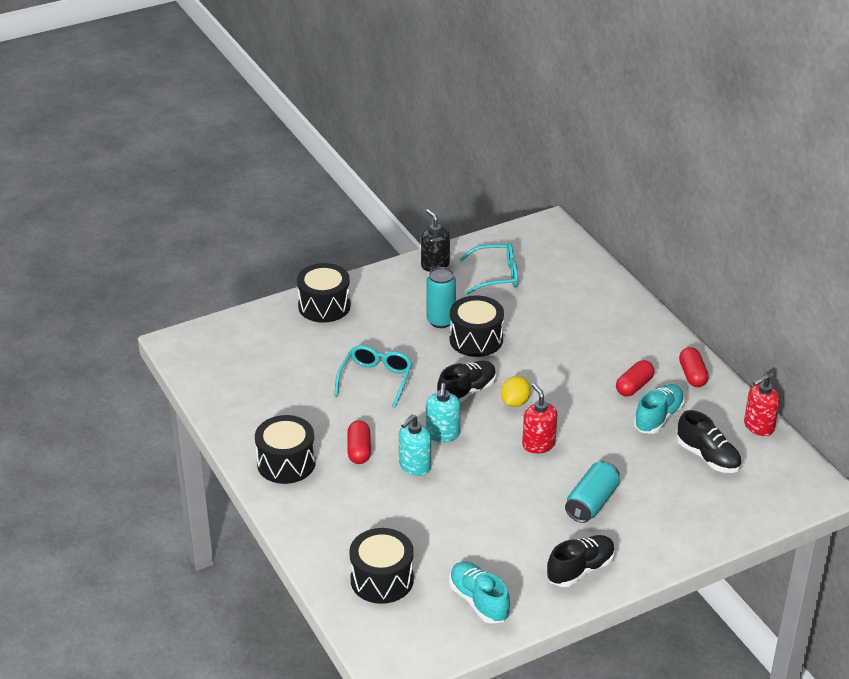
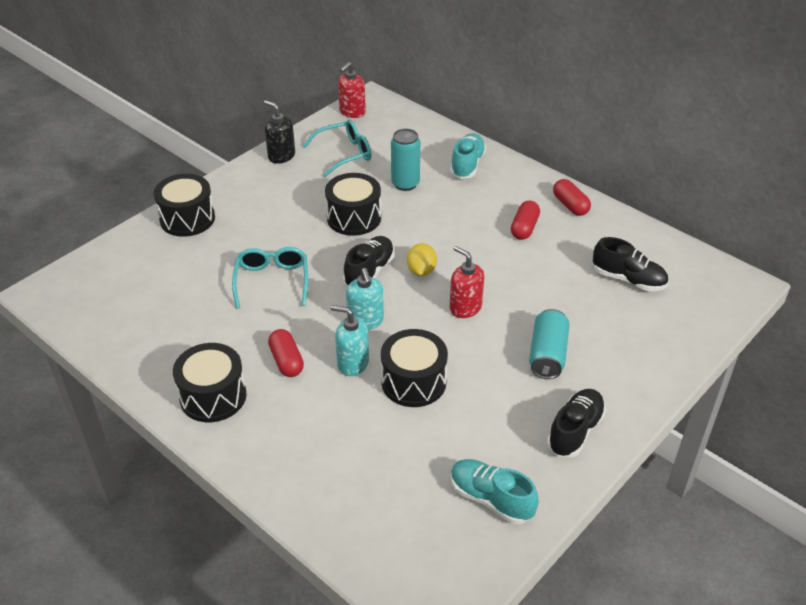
camera: 20 degrees left, 5 degrees up
(382, 579) = (375, 505): black drum -> black drum (413, 382)
(414, 466) = (352, 363): turquoise soap dispenser -> turquoise soap dispenser turned 90 degrees clockwise
(441, 321) = (311, 207): turquoise can -> turquoise can (405, 184)
(658, 418) = (563, 253): turquoise shoe -> turquoise shoe (467, 165)
(758, 426) = (655, 239): red soap dispenser -> red soap dispenser (352, 112)

